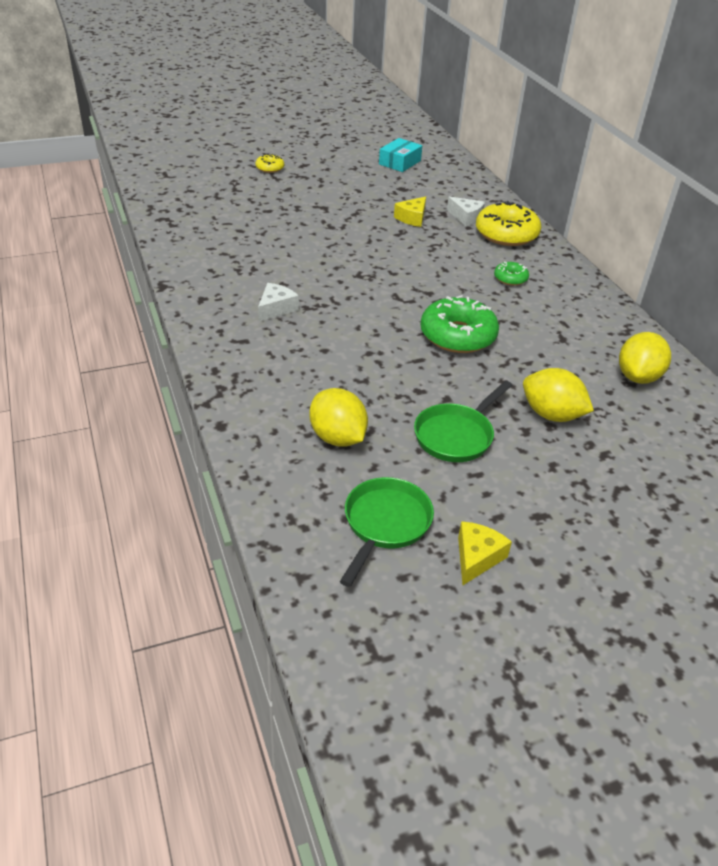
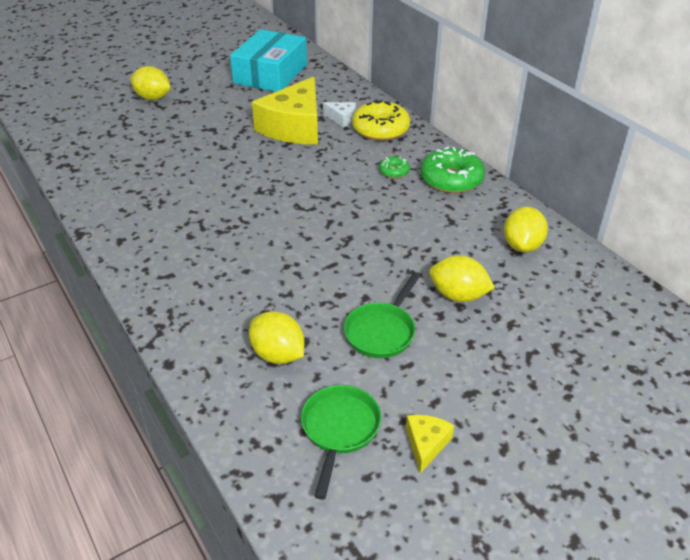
camera: 10 degrees left, 0 degrees up
(270, 168) = (153, 98): yellow donut -> yellow lemon
(276, 308) = (192, 238): white cheese -> none
(399, 162) = (270, 74): turquoise box -> turquoise box, size x2.00
(412, 218) = (294, 127): yellow cheese -> yellow cheese, size x2.35
(458, 335) = (361, 235): green donut -> green donut (451, 179)

